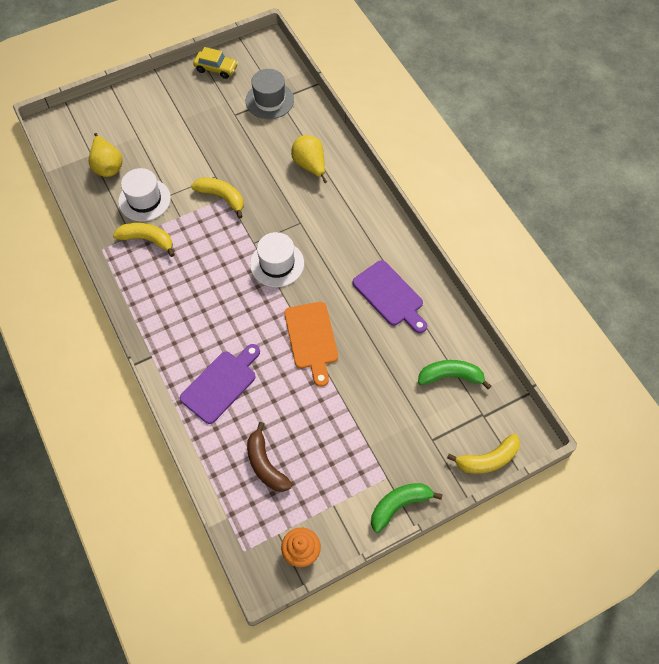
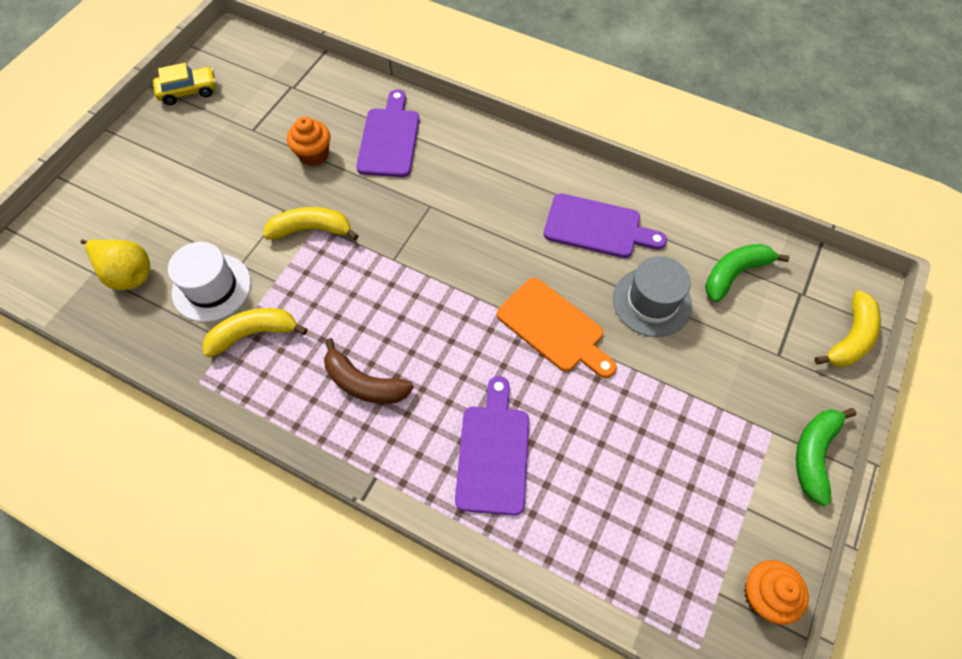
camera: 35 degrees left, 0 degrees up
(258, 151) = (314, 155): none -> orange cupcake
(265, 464) = (630, 516): brown banana -> brown banana (364, 383)
(269, 100) = (283, 94): grey hat -> grey hat (652, 302)
(277, 264) = (441, 267): white hat -> none
(310, 166) = (389, 139): yellow pear -> purple cutting board

